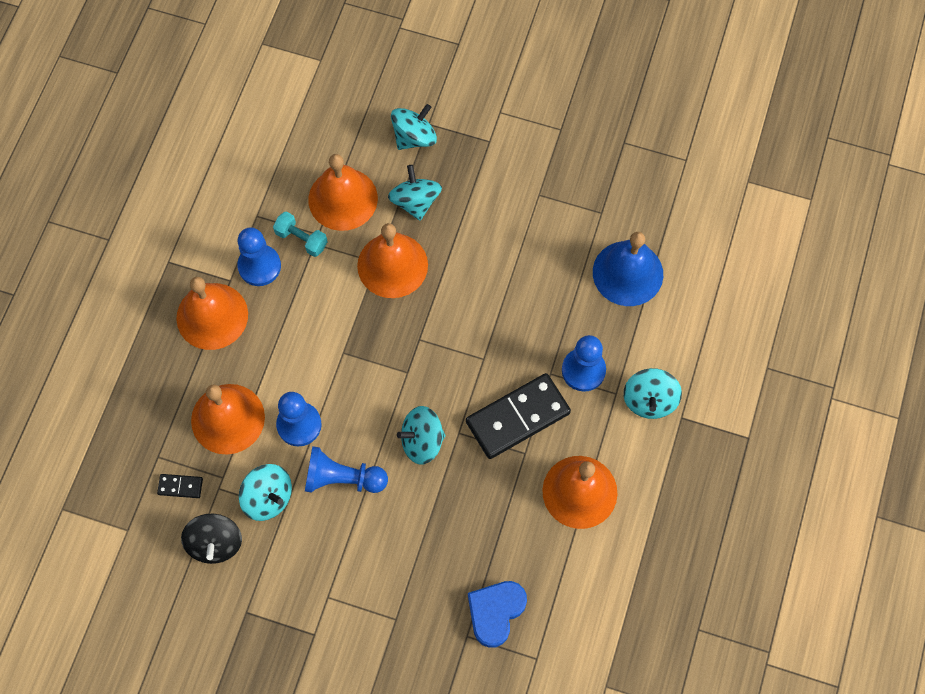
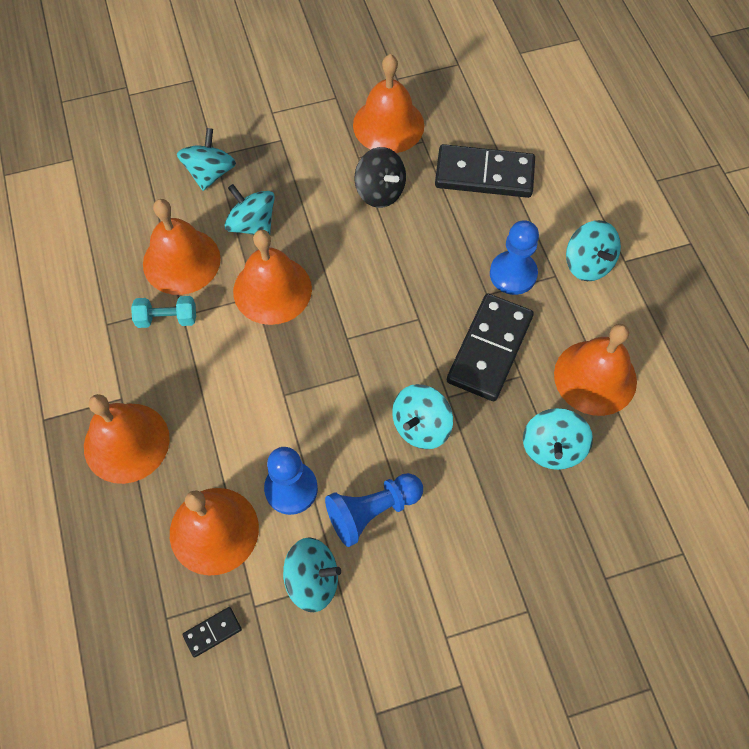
camera: 35 degrees left, 5 degrees down
(215, 543) = (292, 665): black spinning top -> black spinning top (380, 191)
(259, 266) = (142, 367): blue pawn -> none
(495, 612) = (613, 537): blue heart -> none
(504, 521) = (552, 448): none -> turquoise spinning top
(584, 181) = (388, 125): none -> orange bell
(627, 273) = (484, 175): blue bell -> black domino

